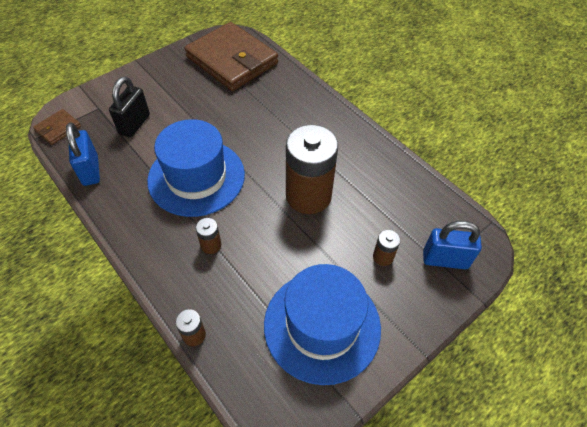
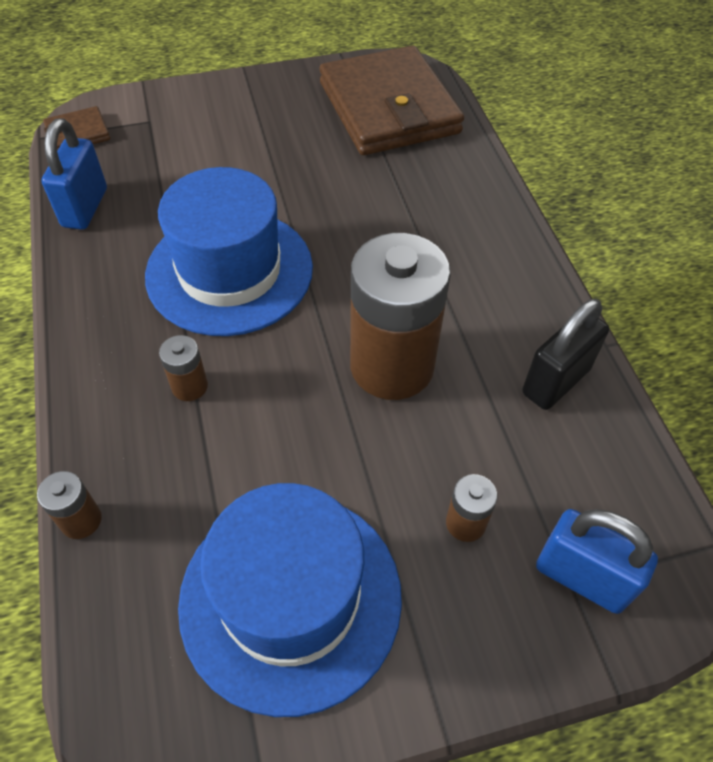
camera: 25 degrees right, 0 degrees up
(134, 124) = (186, 161): black padlock -> black padlock (555, 381)

